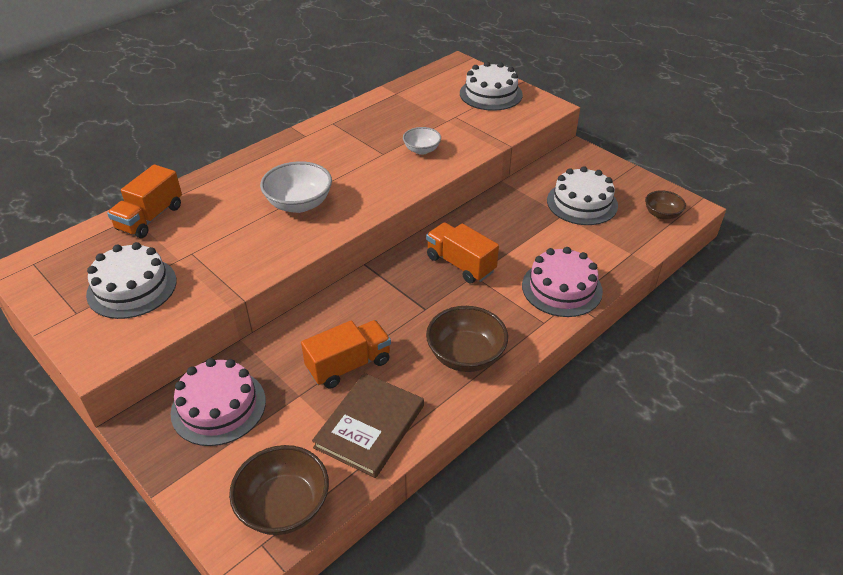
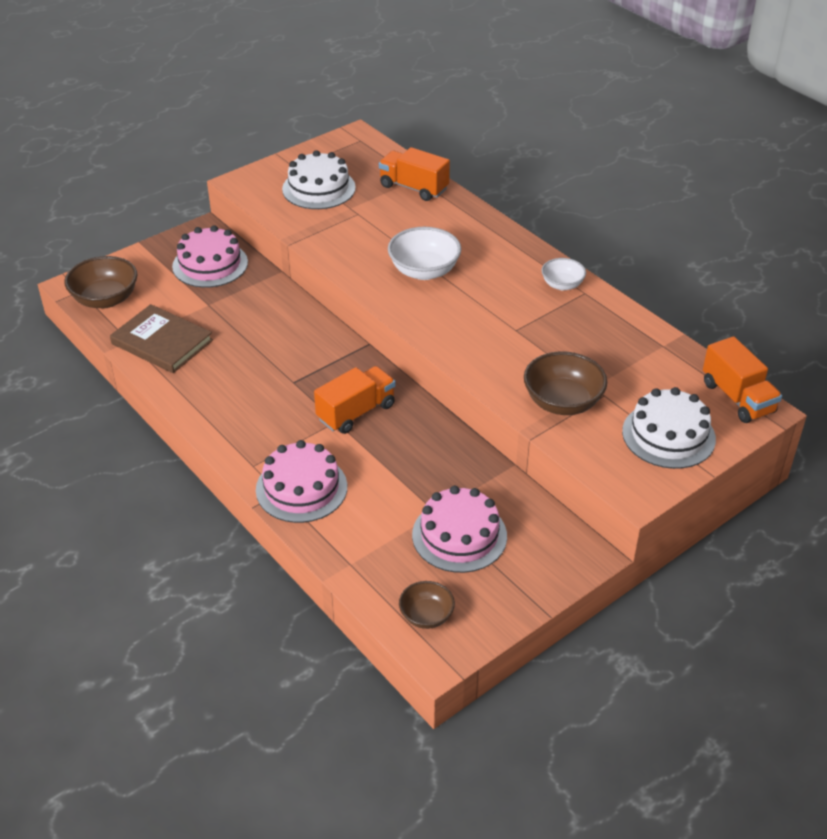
camera: 95 degrees right, 0 degrees up
(349, 365) = (233, 331): orange truck -> orange truck (737, 398)
(422, 150) = (522, 360): white bowl -> white bowl (562, 285)
(465, 355) = (223, 404): brown bowl -> brown bowl (562, 402)
(582, 203) = (459, 535): white cake -> pink cake

